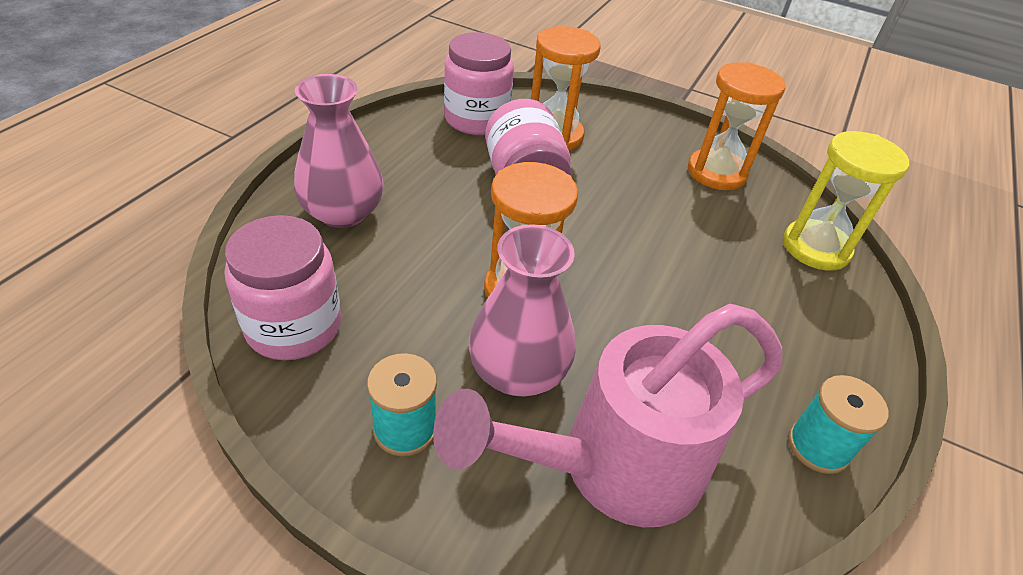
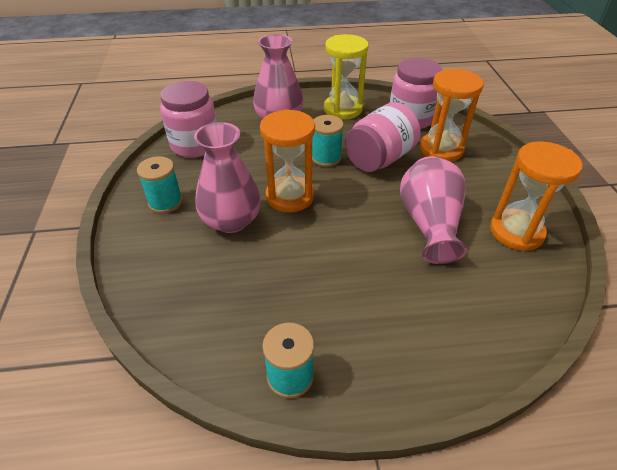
camera: 60 degrees right, 0 degrees up
(477, 219) = (326, 158): none -> turquoise spool
(614, 466) = (198, 282): pink watering can -> none
(663, 215) = (429, 224): none -> pink vase
(816, 248) = (504, 317): yellow hourglass -> yellow hourglass (343, 109)

